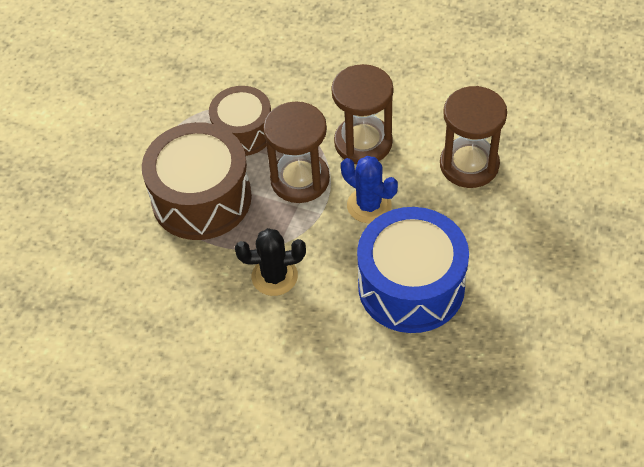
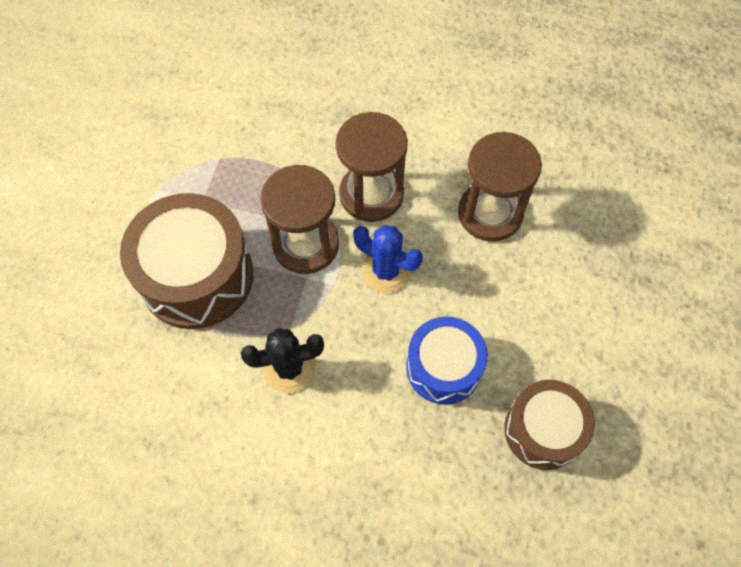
camera: 10 degrees left, 10 degrees up
(243, 132) = (236, 190): brown drum -> brown drum (543, 430)
(411, 286) = (443, 367): blue drum -> blue drum, size x0.63

